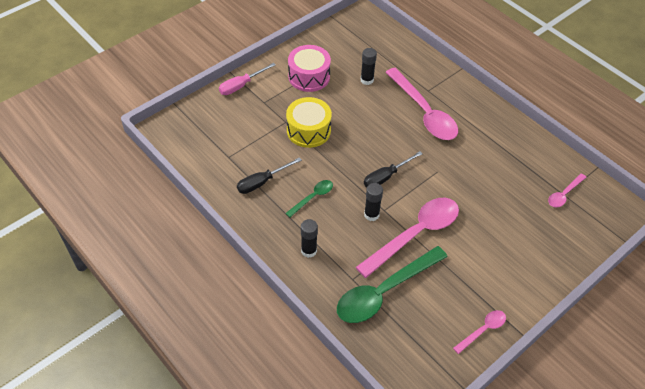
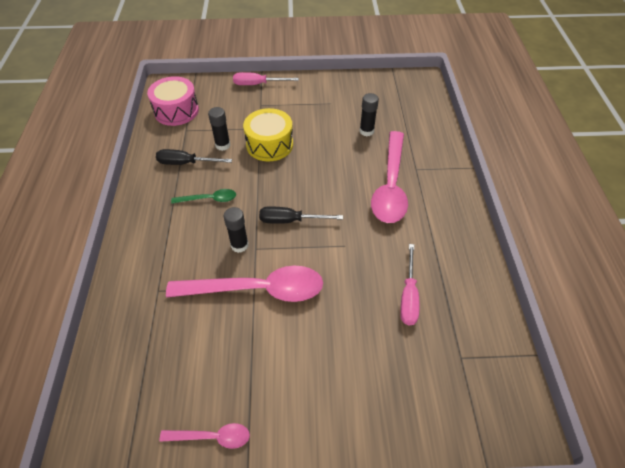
camera: 40 degrees right, 0 degrees up
(309, 76) = (319, 104): pink drum -> pink drum (176, 111)
(309, 251) = (153, 241): black glue stick -> black glue stick (223, 145)
(384, 291) = (169, 322): green spoon -> none
(505, 178) = (408, 296): none -> pink screwdriver
(564, 194) = (461, 357): pink spoon -> none

